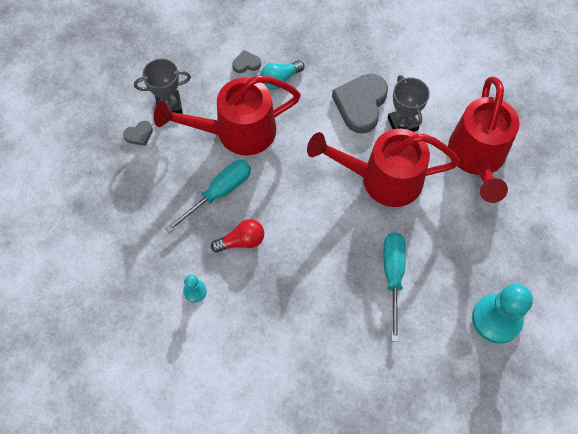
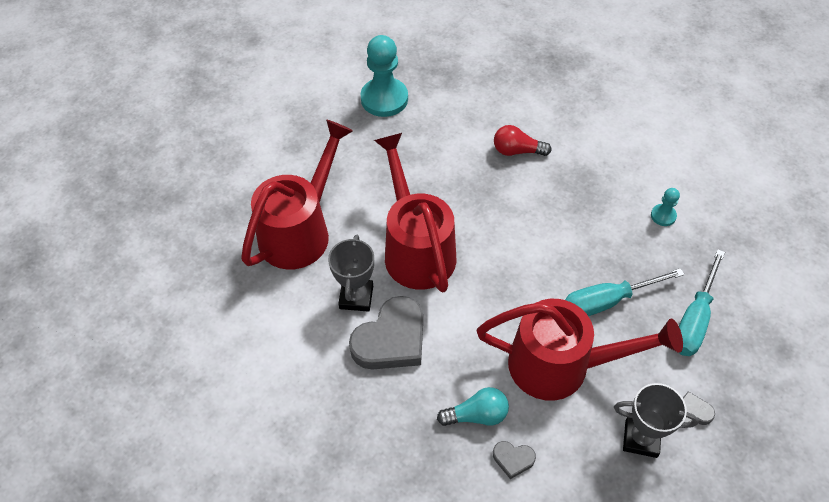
camera: 155 degrees left, 10 degrees down
(241, 241) = (598, 243): red light bulb -> red light bulb (517, 151)
(382, 179) = (416, 248): red watering can -> red watering can turned 135 degrees counterclockwise
(393, 276) = (457, 160): turquoise screwdriver -> turquoise screwdriver (694, 319)

